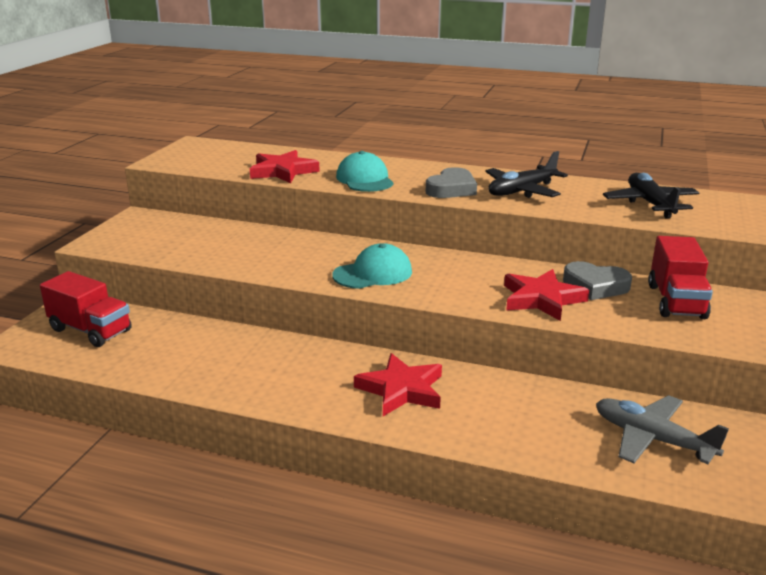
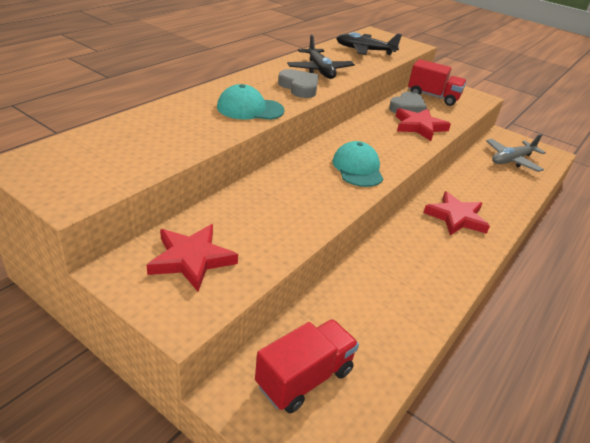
camera: 75 degrees left, 10 degrees up
(283, 171) = (191, 136): red star -> red star (191, 259)

